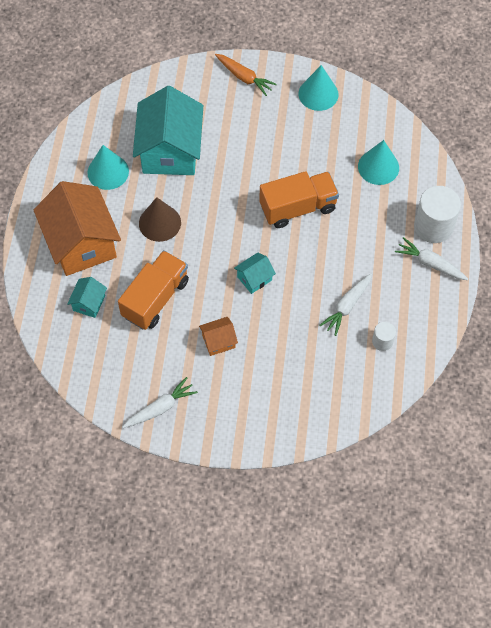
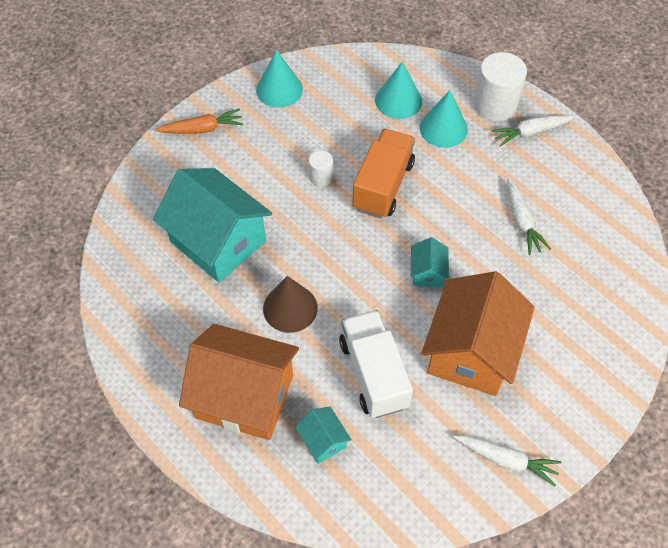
camera: 50 degrees left, 5 degrees down
(108, 172) = (185, 312): turquoise cone -> turquoise cone (443, 128)
(155, 298) = (373, 373): orange truck -> white truck
(160, 408) = (506, 460): white carrot -> white carrot turned 105 degrees clockwise
(218, 341) = (471, 351): orange house -> orange house, size x2.27
(382, 341) = (581, 220): white cylinder -> white cylinder (321, 177)

